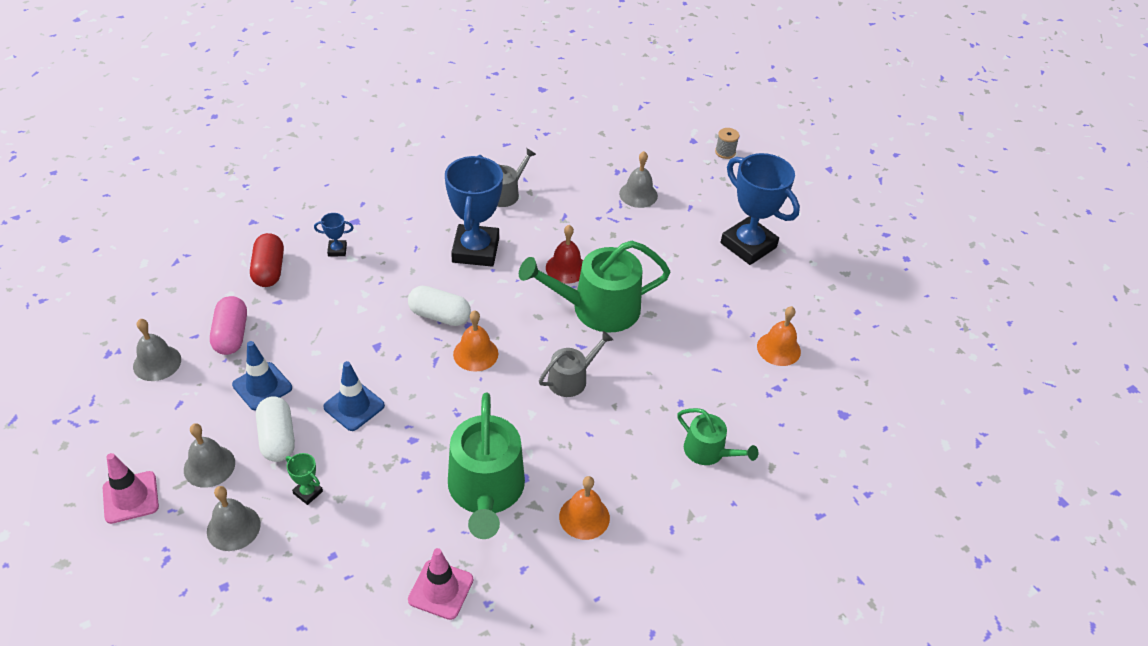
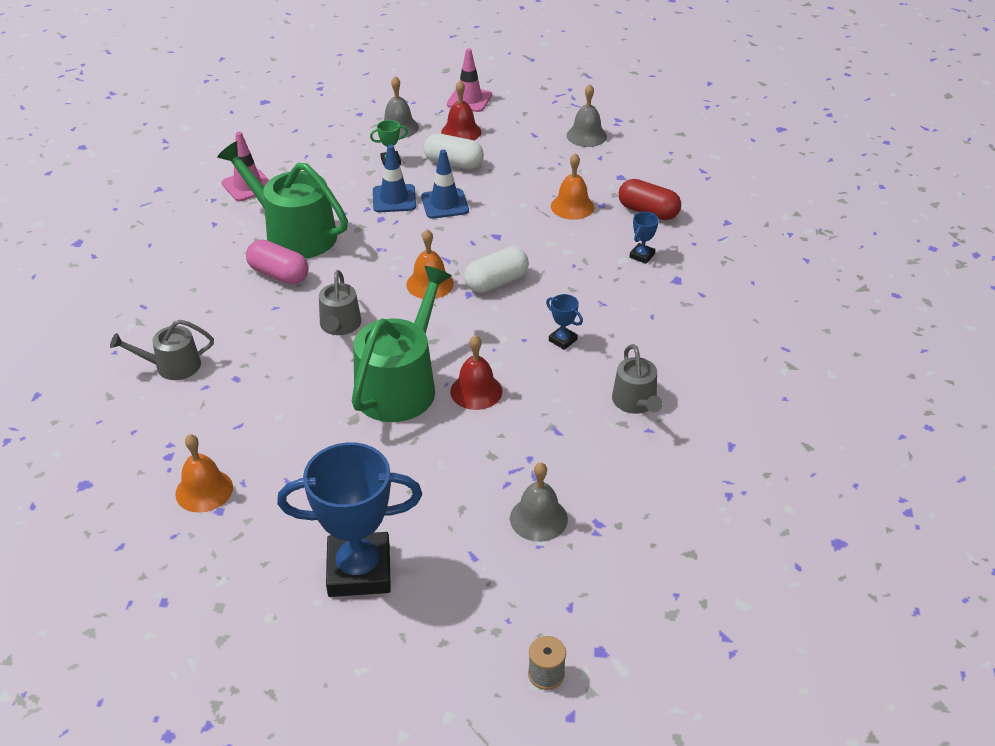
camera: 130 degrees right, 5 degrees down
(209, 466) = (461, 132): grey bell -> red bell
(231, 335) = (584, 173): pink capsule -> pink capsule (279, 274)
(262, 386) = (512, 171): blue traffic cone -> blue traffic cone (394, 199)
(475, 250) = (562, 340): blue trophy -> blue trophy, size x0.41
(584, 517) = (211, 268): orange bell -> orange bell (572, 206)
(709, 451) = (172, 366): green watering can -> grey watering can

